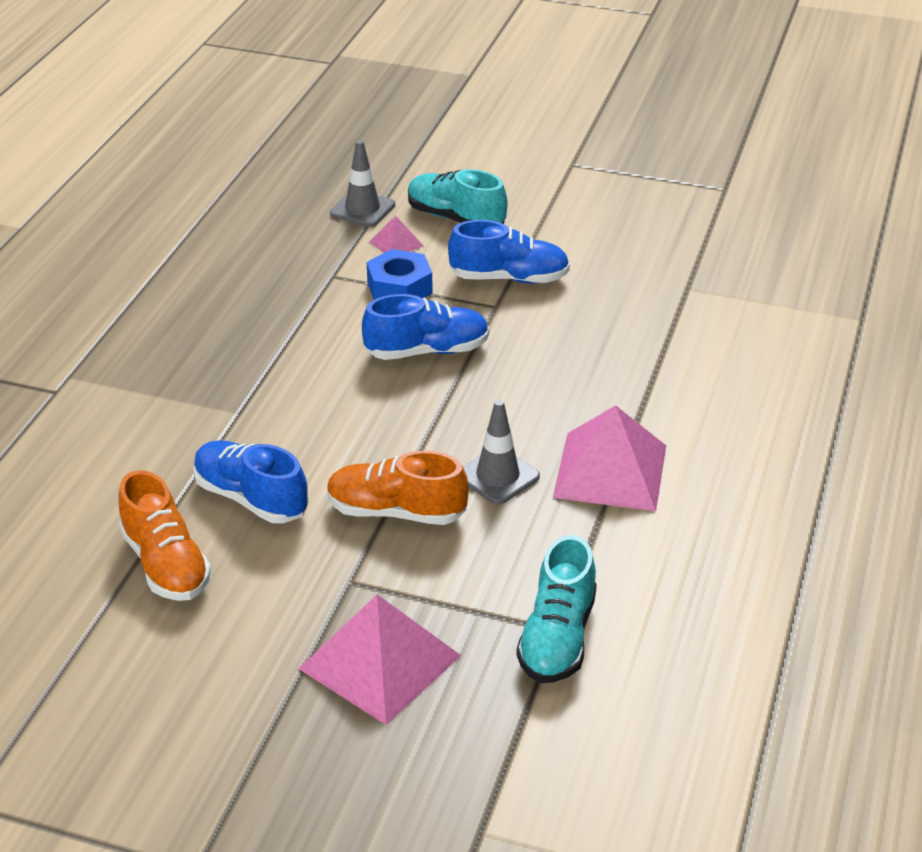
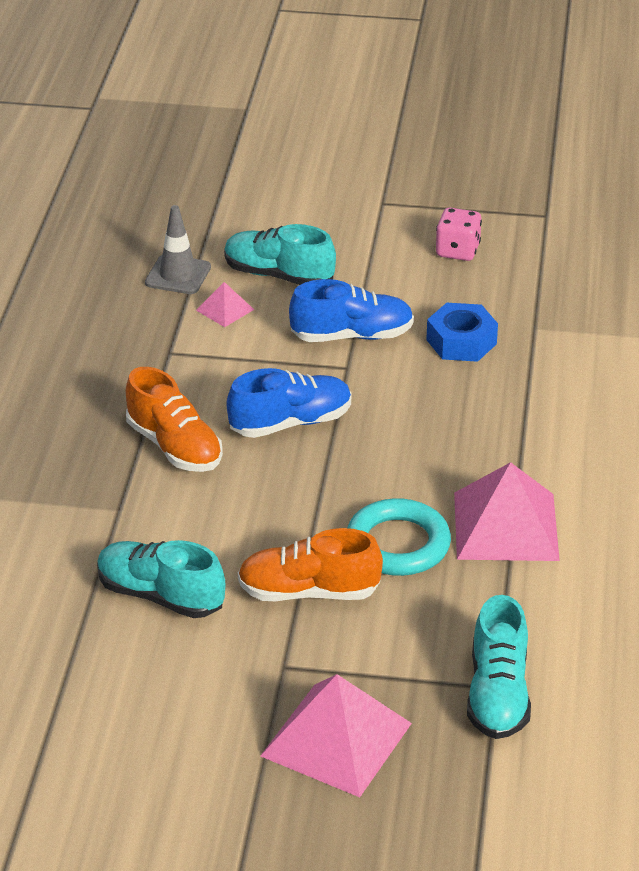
camera: 10 degrees left, 0 degrees up
(166, 564) = (97, 671): orange shoe -> orange shoe (174, 447)
(251, 498) = (160, 596): blue shoe -> turquoise shoe
(399, 288) = (243, 358): blue nut -> blue nut (461, 342)
(497, 476) = (398, 544): grey traffic cone -> turquoise ring
(631, 213) = (457, 251): none -> pink dice

